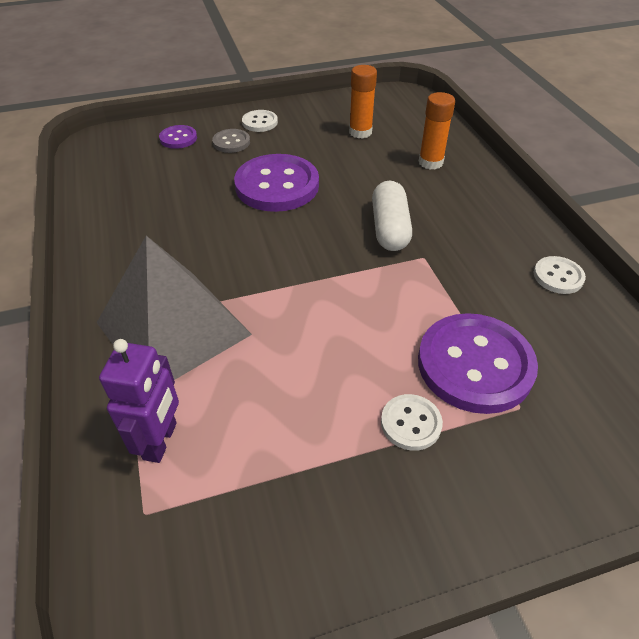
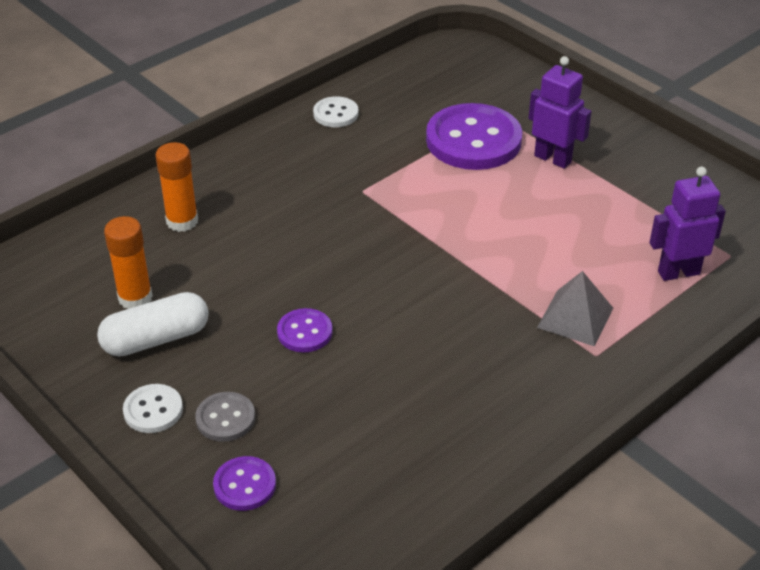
camera: 115 degrees left, 5 degrees down
(173, 328) = (575, 317): grey pyramid -> grey pyramid, size x0.51
(277, 185) = (304, 332): purple button -> purple button, size x0.49
(389, 228) = (331, 222): white capsule -> white capsule (156, 339)
(411, 423) = (553, 159): white button -> purple robot

